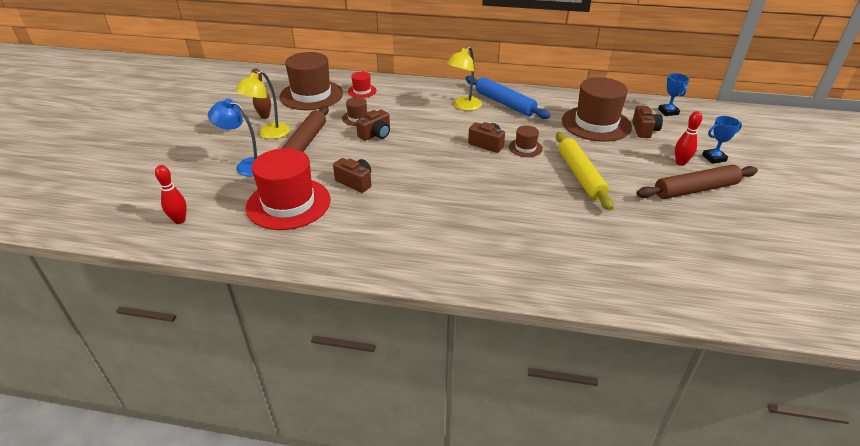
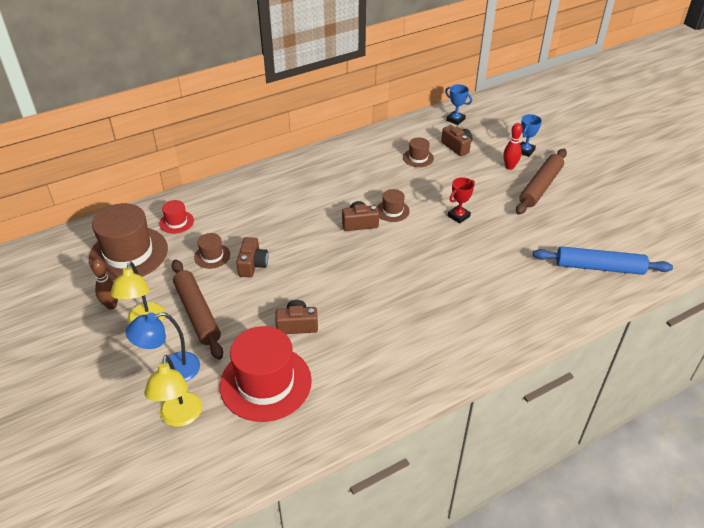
camera: 40 degrees left, 5 degrees up
(179, 220) = (185, 467): red bowling pin -> none
(463, 106) = (294, 192): yellow lamp -> yellow lamp (180, 417)
(504, 103) = (325, 171): blue rolling pin -> blue rolling pin (599, 267)
(580, 175) = (458, 216): yellow rolling pin -> red trophy
(596, 124) = (418, 158): brown hat -> brown hat, size x0.46

